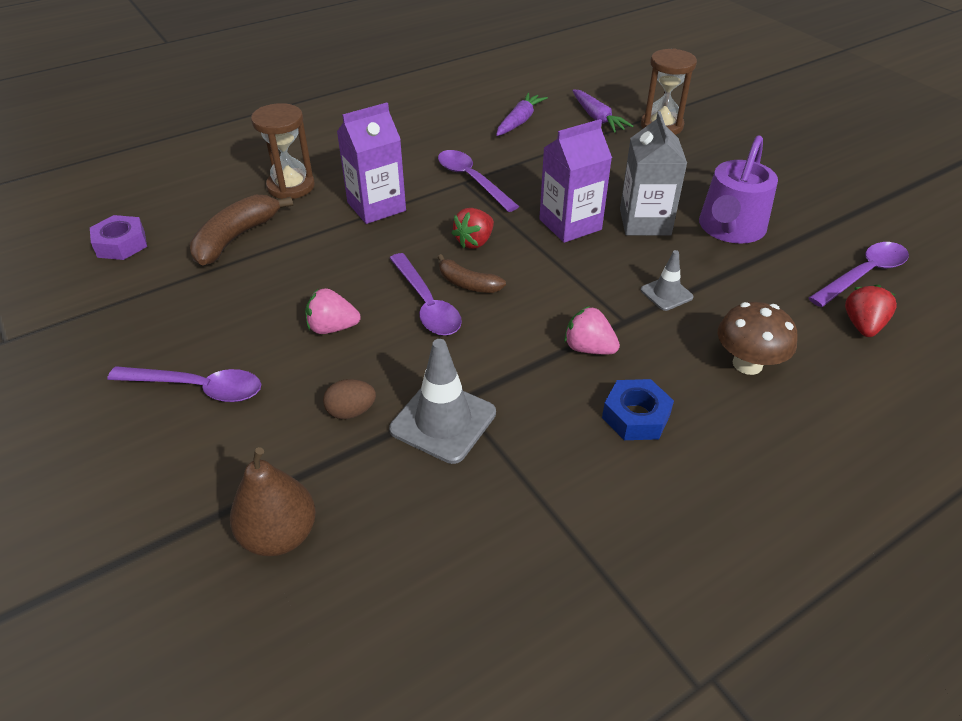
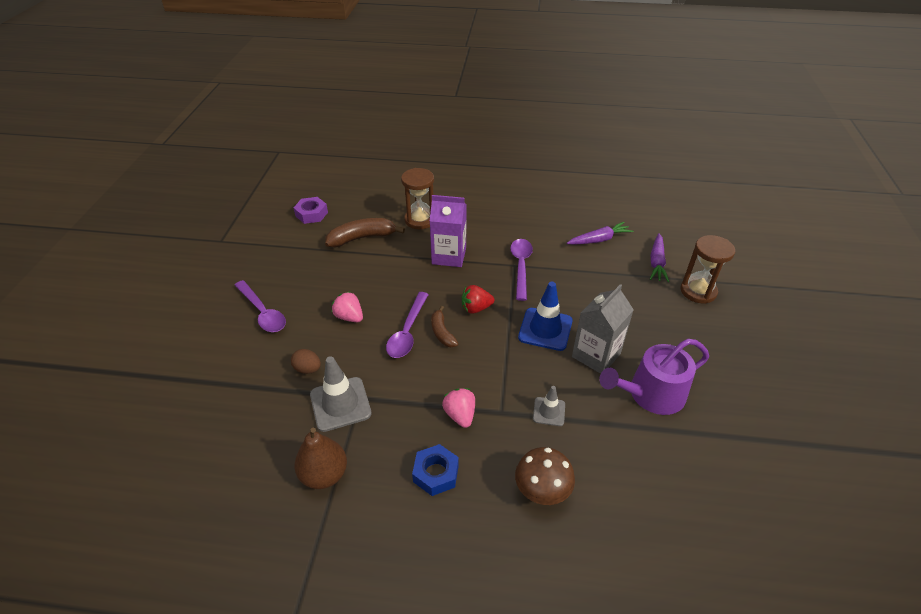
camera: 40 degrees right, 0 degrees up
(279, 535) = (216, 410): brown pear -> brown pear (324, 475)
(570, 224) = (545, 329): purple carton -> blue traffic cone
(862, 325) = (658, 523): red strawberry -> none
(863, 274) = (710, 489): purple spoon -> none

